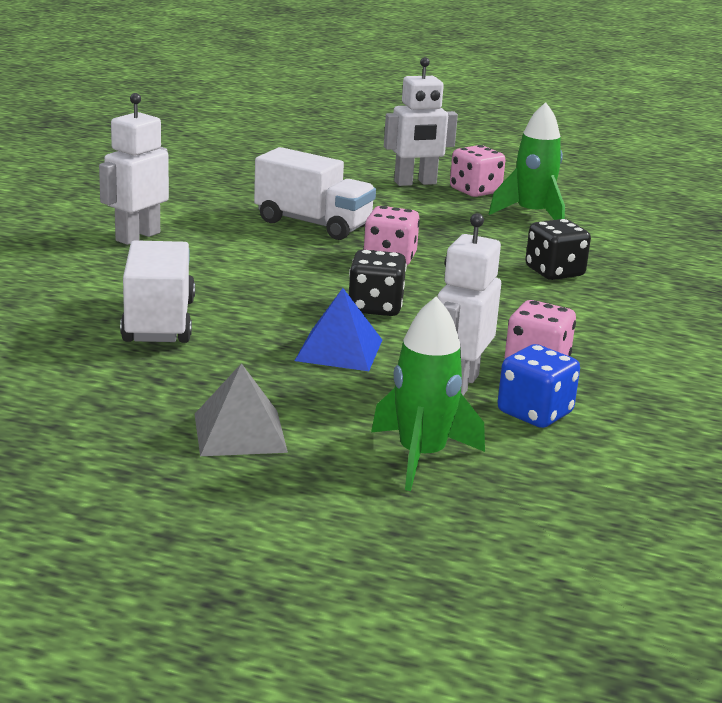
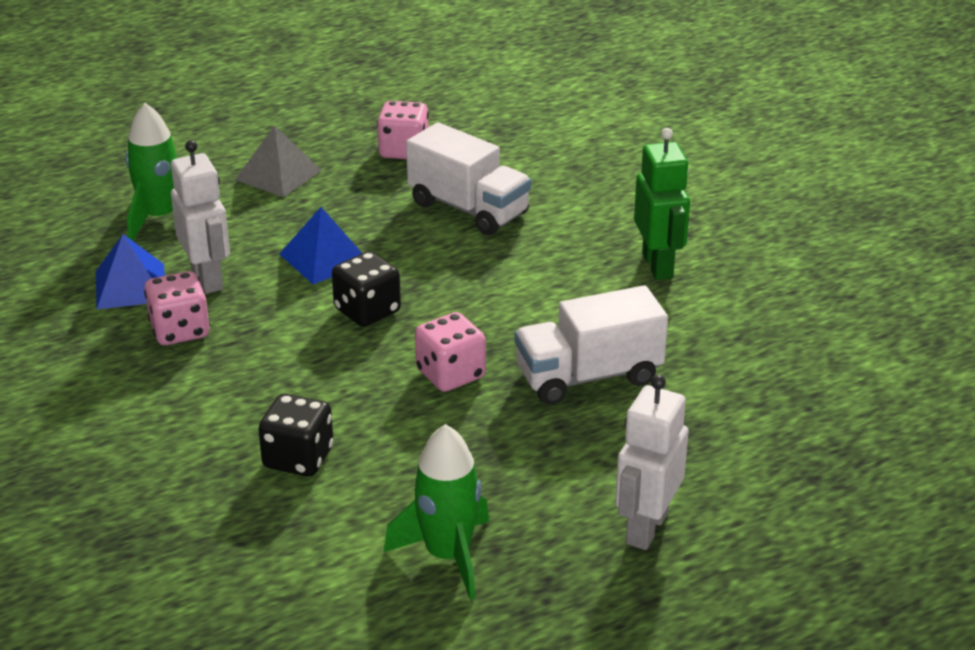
camera: 135 degrees right, 10 degrees up
(137, 236) = (658, 265): white robot -> green robot
(475, 191) = (570, 563): pink dice -> pink dice (403, 150)
(534, 413) = (131, 286): blue dice -> blue pyramid

